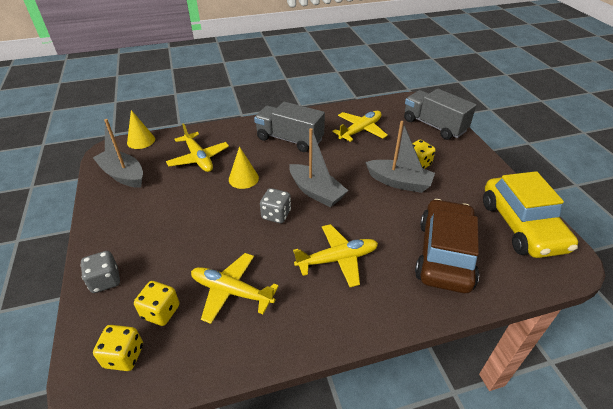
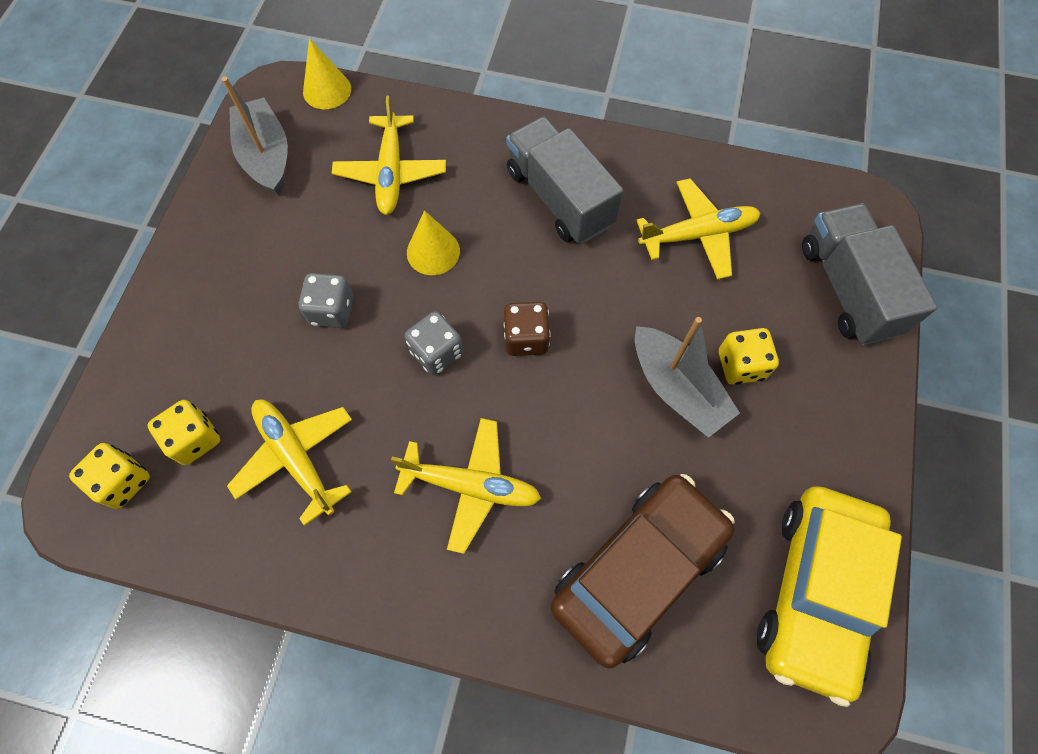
camera: 30 degrees right, 25 degrees up
(105, 281) = (155, 349): grey dice -> grey dice (332, 311)
(316, 192) = (526, 338): grey boat -> brown dice

